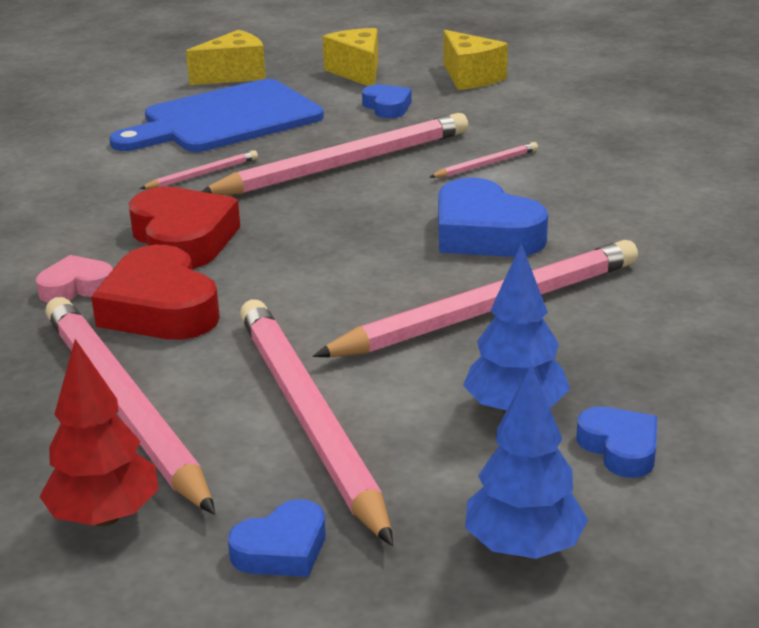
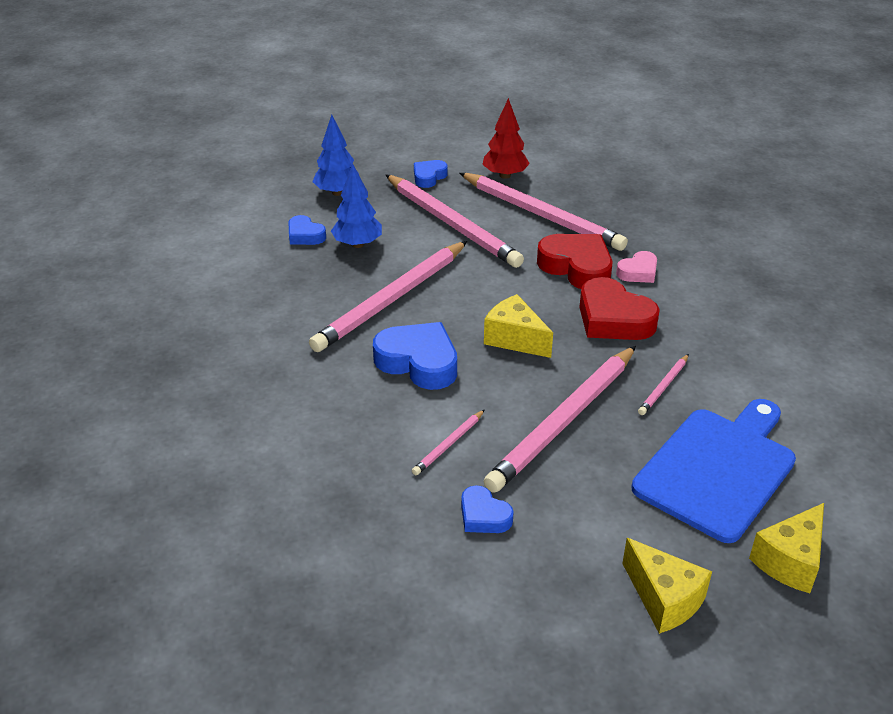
camera: 160 degrees right, 10 degrees up
(387, 107) = (584, 525): blue heart -> blue heart (483, 516)
(470, 77) = (532, 613): yellow cheese -> yellow cheese (514, 339)

